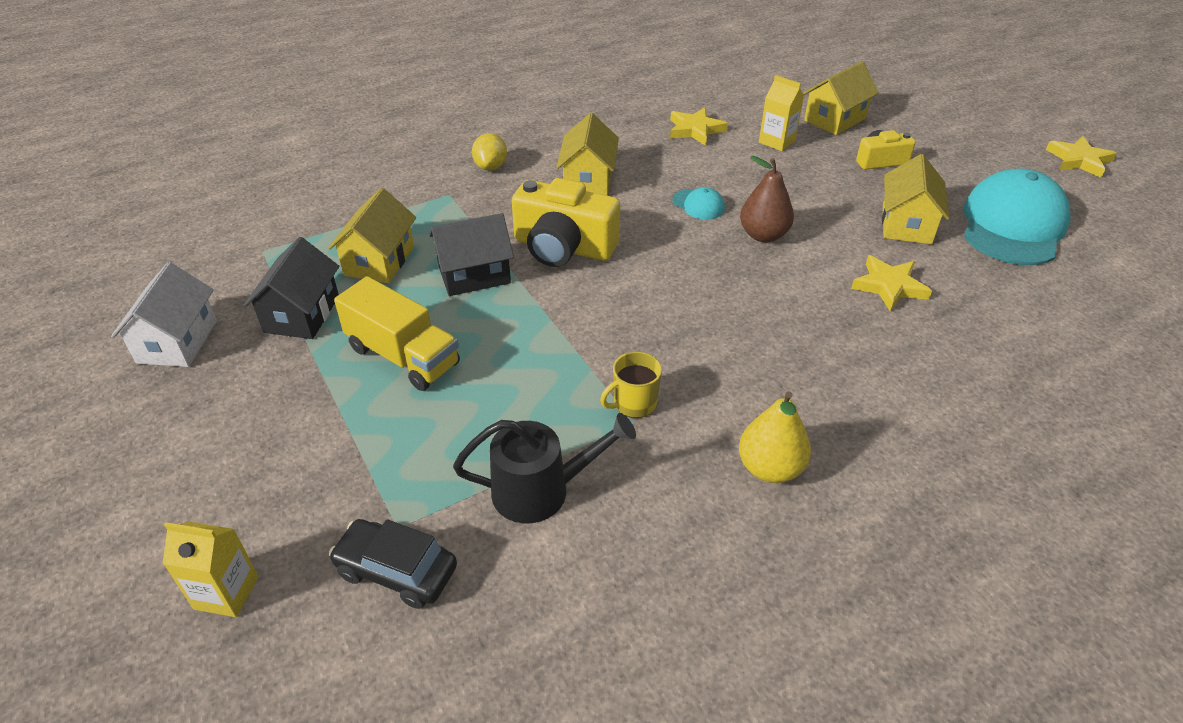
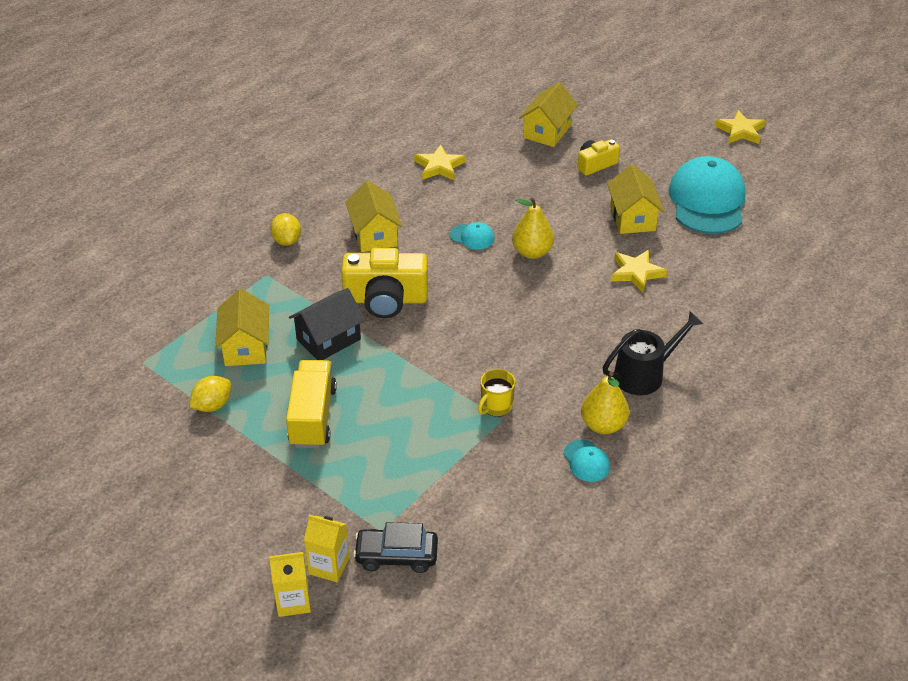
camera: 20 degrees left, 0 degrees up
(177, 341) = (129, 452): white house -> none
(301, 314) = (212, 405): black house -> yellow lemon
(403, 356) = (313, 417): yellow truck -> yellow truck turned 105 degrees counterclockwise
(540, 490) = (462, 481): black watering can -> black watering can (644, 374)
(725, 513) = (586, 461): none -> turquoise cap
(763, 235) = (532, 252): brown pear -> yellow pear
(777, 141) = (509, 163): yellow carton -> yellow carton (329, 566)

